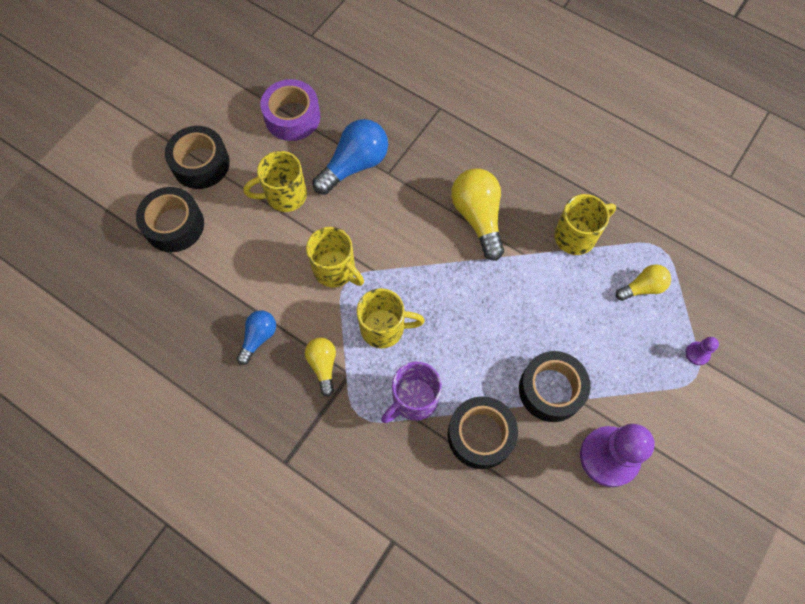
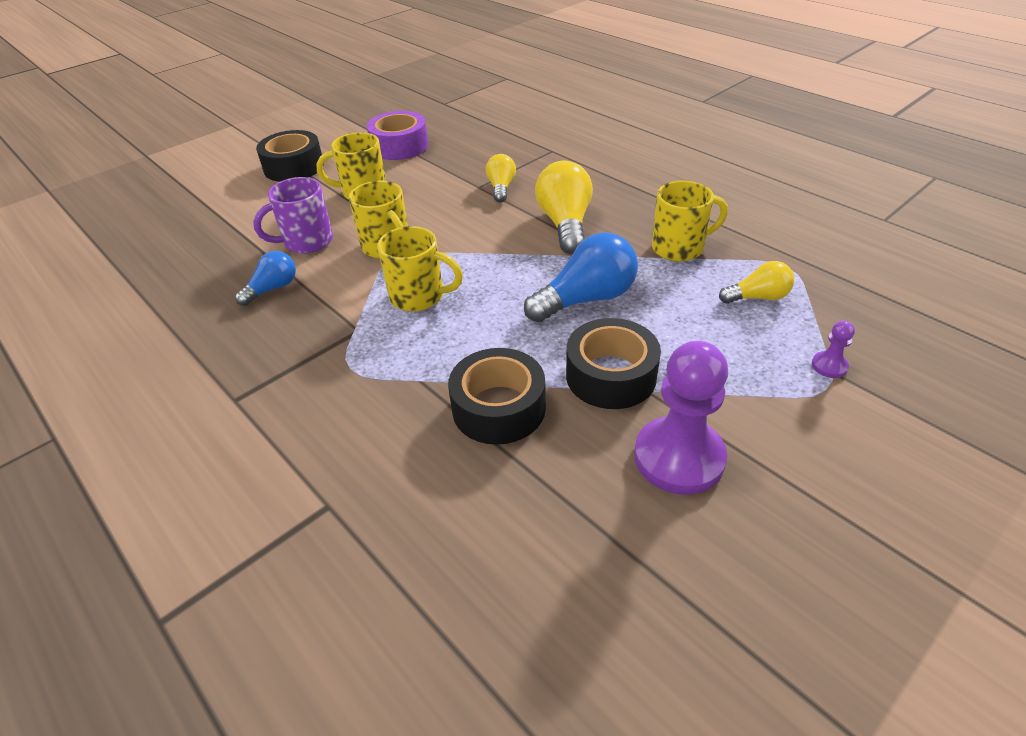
camera: 15 degrees right, 25 degrees down
(174, 225) = (241, 202): black tape -> none
(323, 365) = (331, 319): yellow light bulb -> yellow light bulb (501, 188)
(354, 165) = (446, 179): blue light bulb -> blue light bulb (586, 299)
(413, 400) = (425, 362): purple mug -> purple mug (307, 242)

